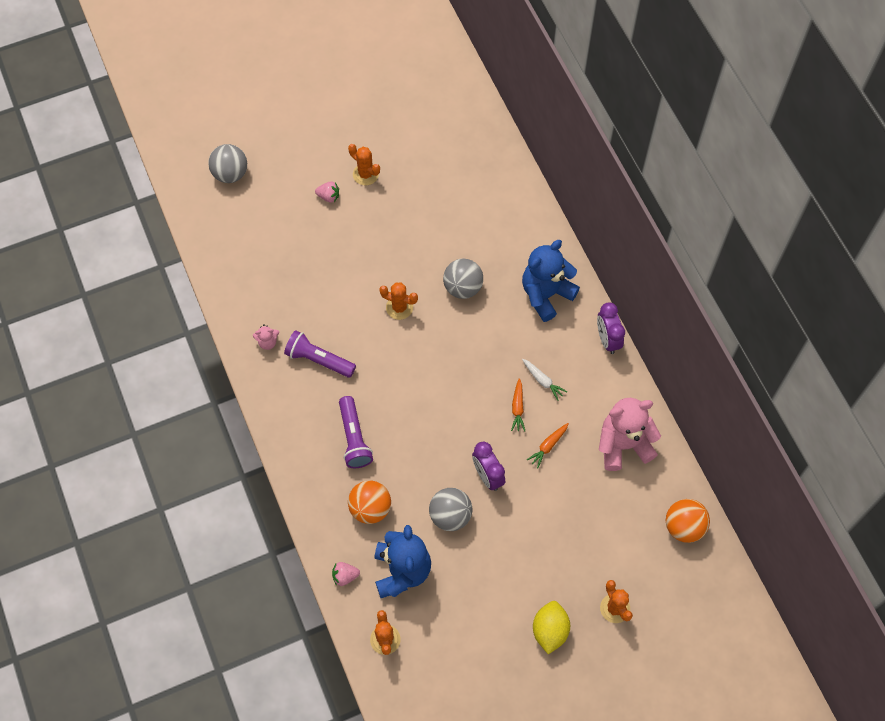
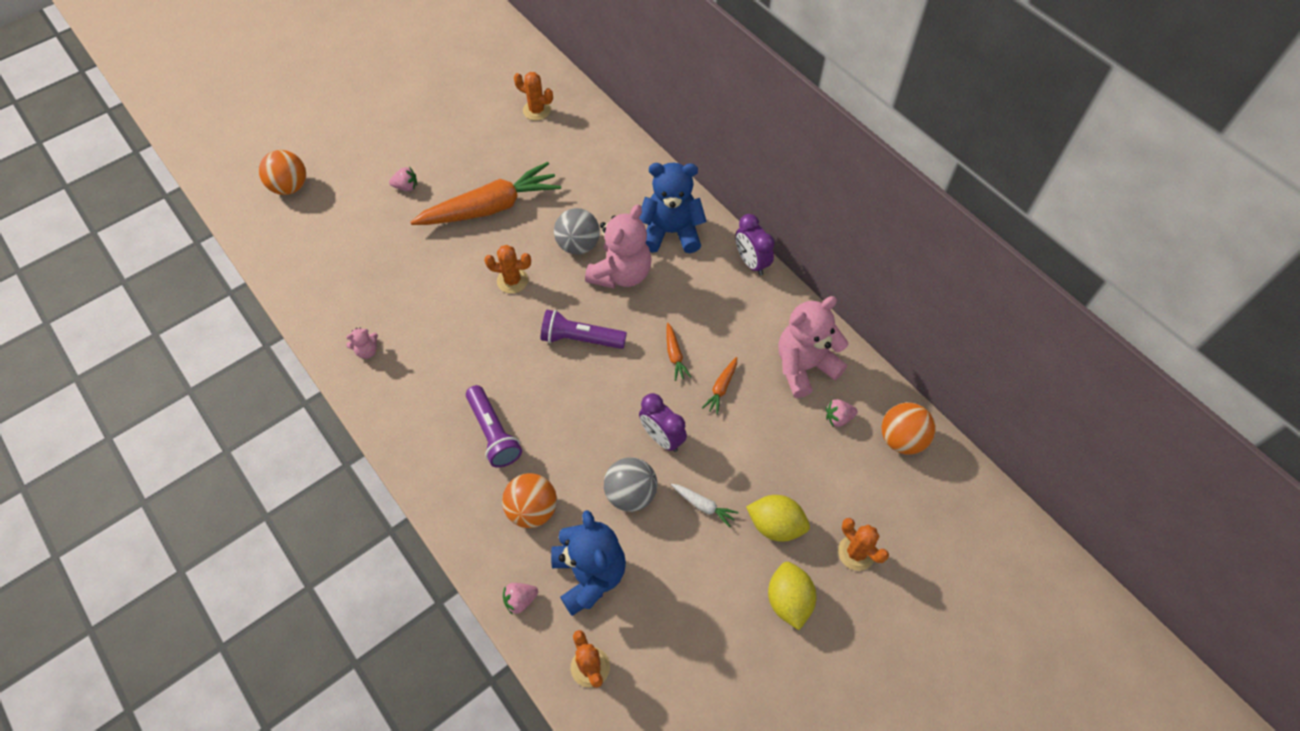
camera: 15 degrees left, 5 degrees down
(230, 174) = (290, 187): grey ball -> orange ball
(318, 360) = (432, 356): purple flashlight -> purple flashlight (580, 339)
(365, 174) = (442, 157): orange cactus -> orange cactus (536, 110)
(396, 234) = (491, 207): none -> orange carrot
(492, 323) = (621, 274): none -> pink teddy bear
(543, 381) = (694, 320): white carrot -> white carrot (703, 506)
(546, 294) = (671, 232): blue teddy bear -> blue teddy bear turned 60 degrees clockwise
(558, 570) = (775, 525): none -> yellow lemon
(637, 496) = (838, 418): none -> pink strawberry

